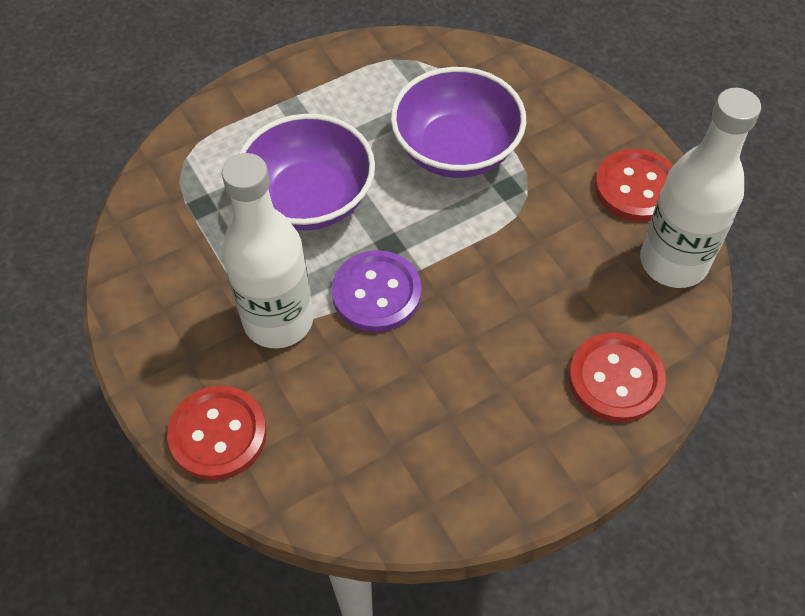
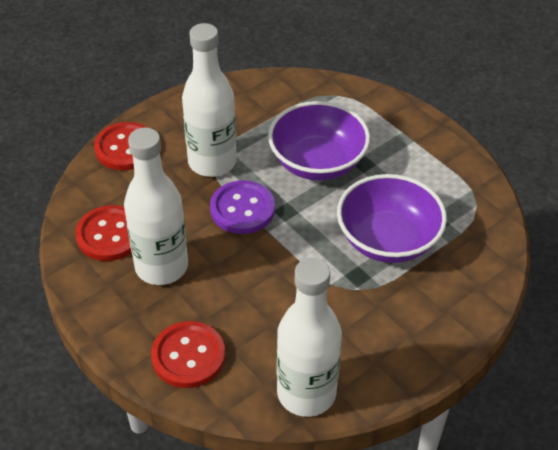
camera: 80 degrees right, 10 degrees down
(465, 400) = (161, 267): none -> white bottle
(636, 187) = (380, 364): red button -> red button (110, 235)

